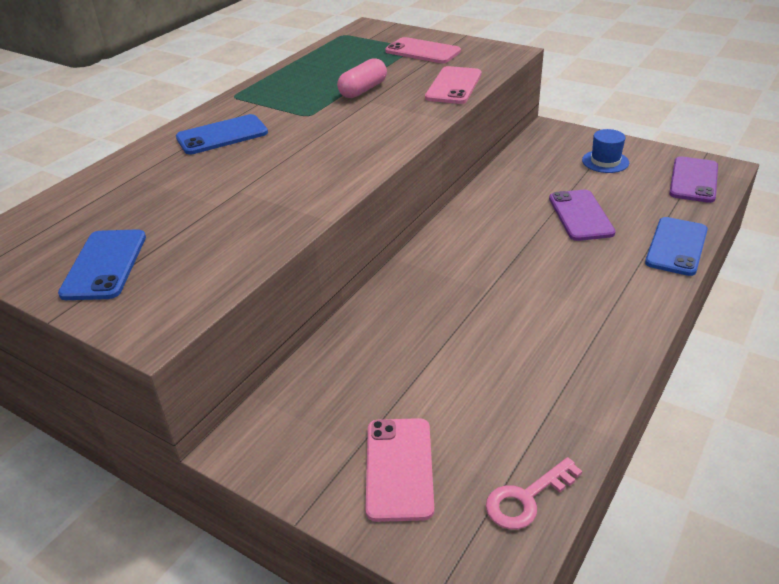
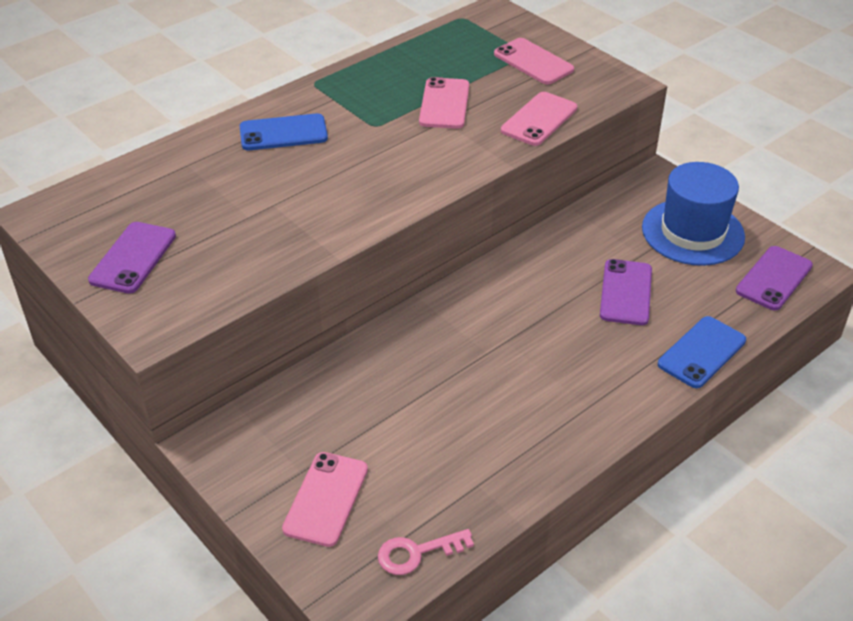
camera: 15 degrees right, 5 degrees up
(105, 265) = (133, 258): blue phone -> purple phone
(363, 90) = (444, 104): pink capsule -> pink phone
(605, 161) = (693, 232): blue hat -> blue hat, size x1.99

